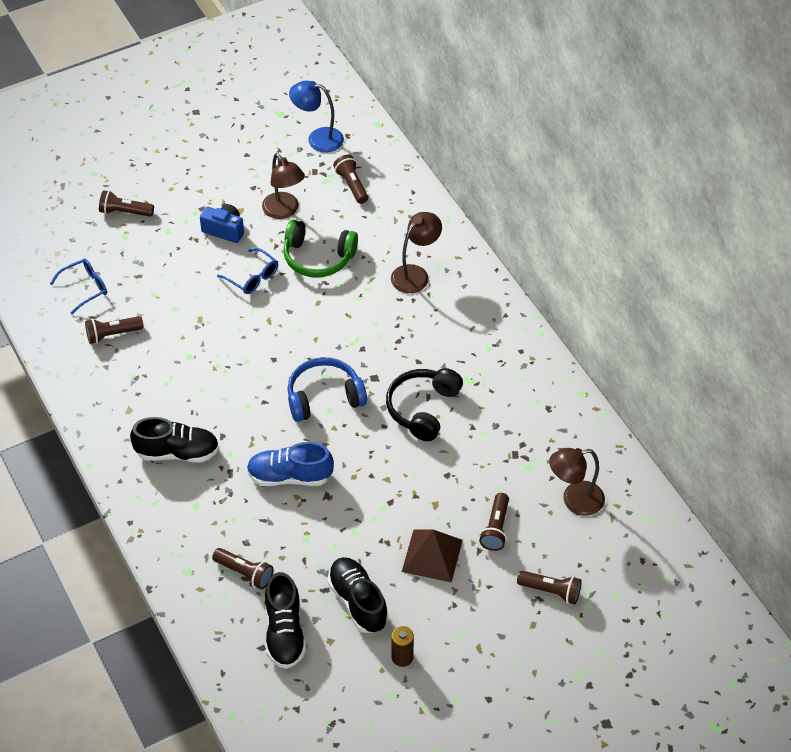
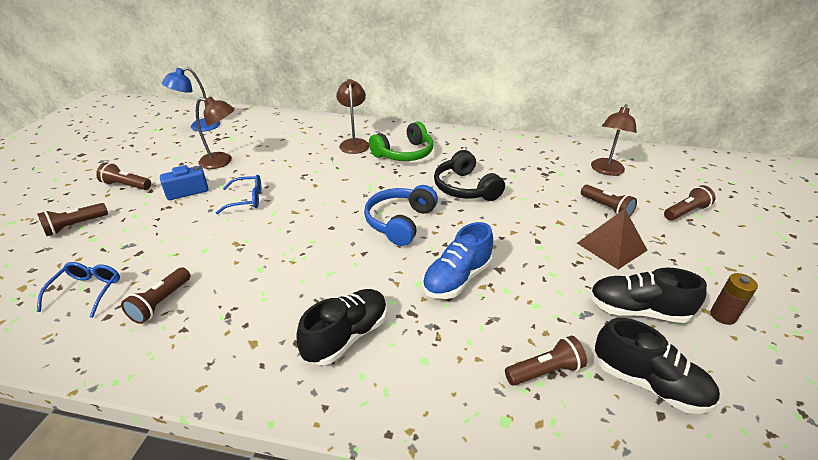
camera: 50 degrees left, 15 degrees down
(318, 258) = (280, 167): green headphones -> green headphones (404, 153)
(352, 185) = (253, 132): brown flashlight -> brown flashlight (126, 185)

